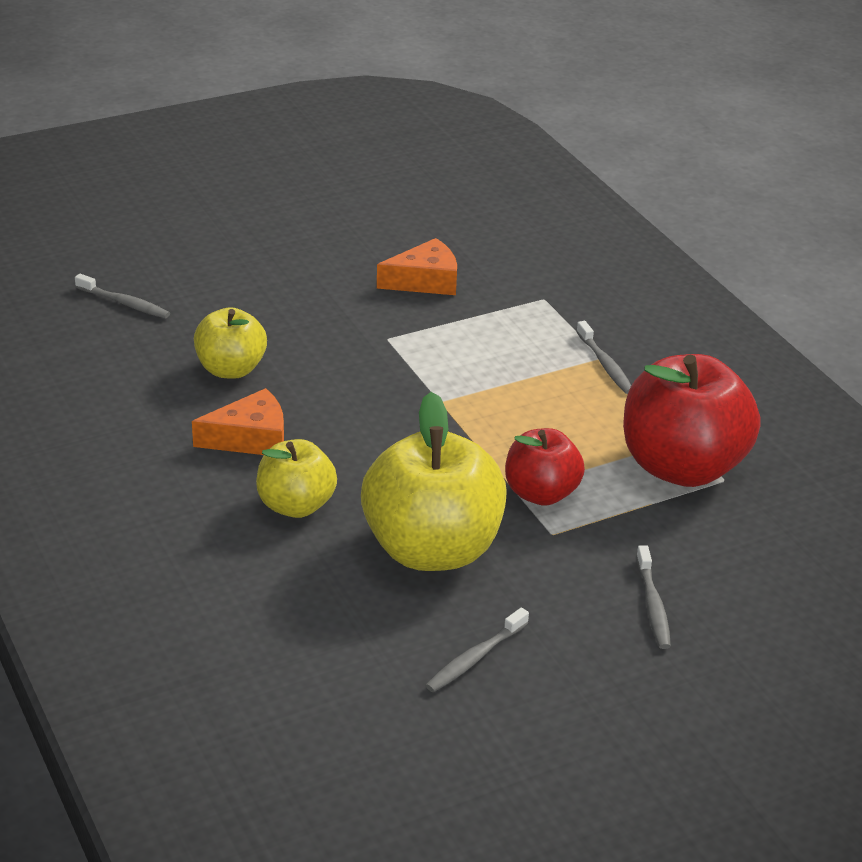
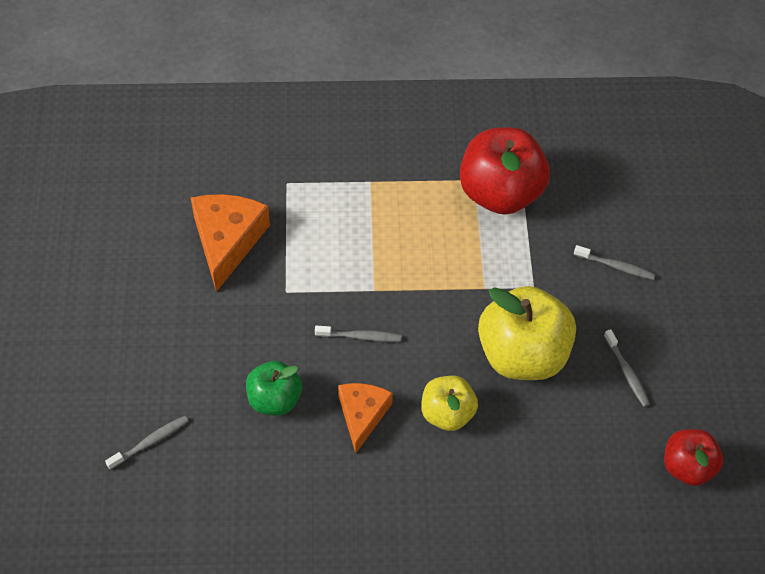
camera: 65 degrees left, 20 degrees up
(231, 369) = (274, 400): yellow apple -> green apple
(425, 281) = (227, 241): orange cheese -> orange cheese, size x1.54
(541, 493) = (494, 276): red apple -> red apple (687, 467)
(605, 364) = (379, 184): grey toothbrush -> grey toothbrush (360, 336)

